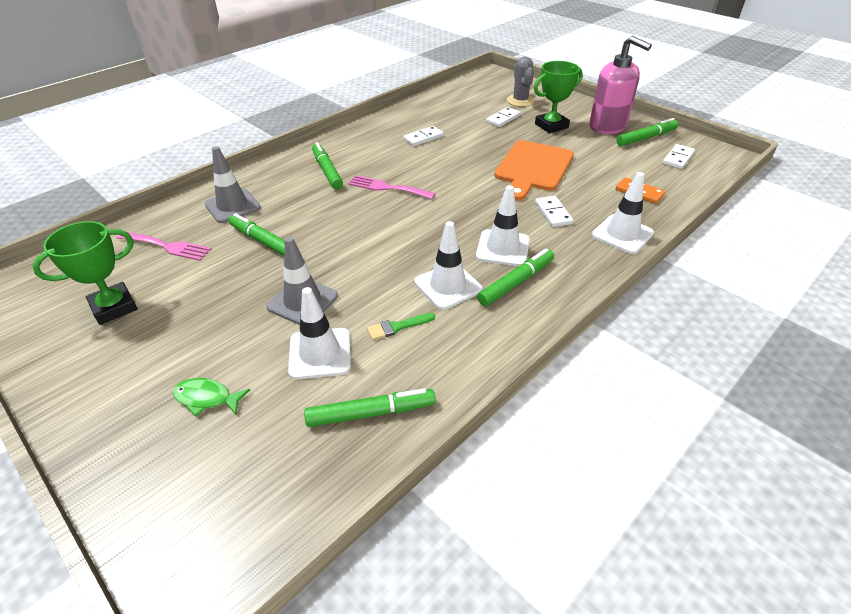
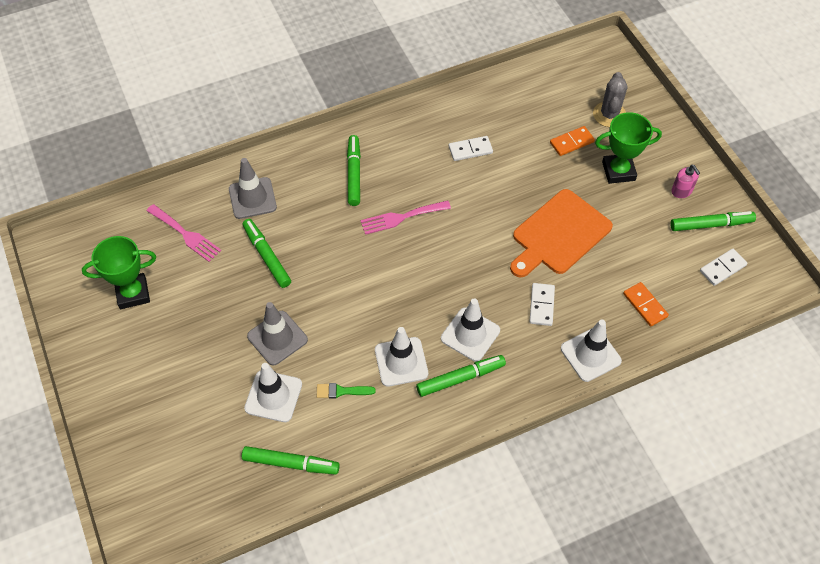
camera: 20 degrees right, 15 degrees up
(207, 398) = (182, 408): green fish -> none
(387, 188) = (401, 217): pink fork -> pink fork turned 60 degrees counterclockwise
(503, 119) = (571, 142): white domino -> orange domino
(608, 126) = (681, 191): pink soap dispenser -> pink soap dispenser, size x0.45

